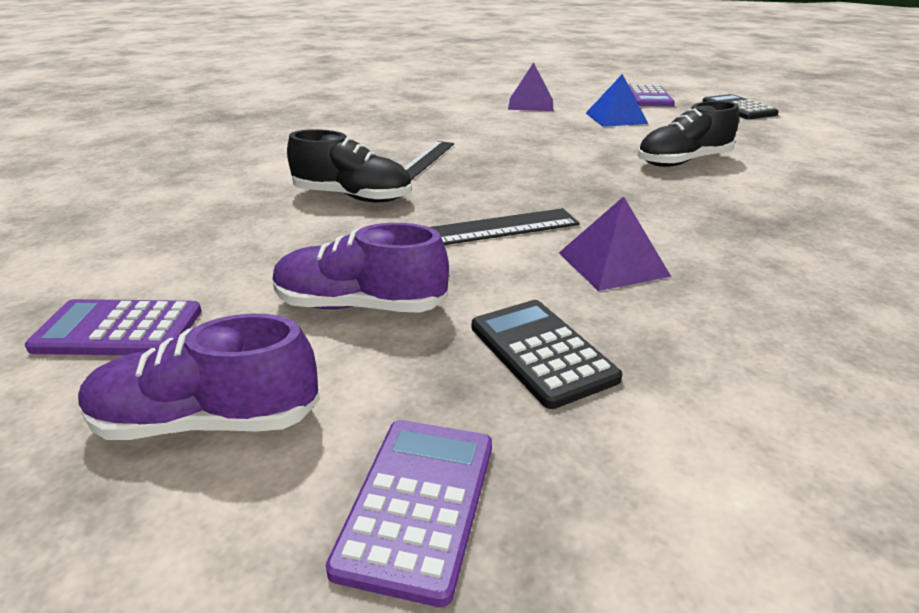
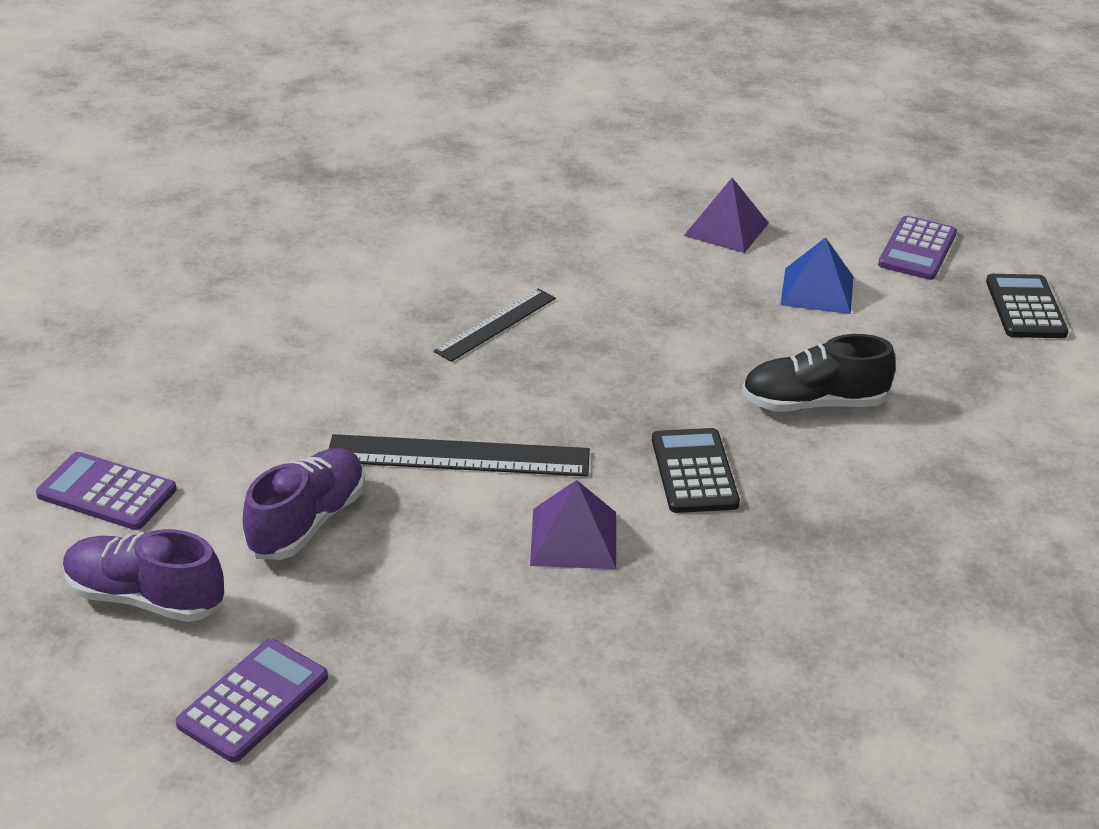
camera: 20 degrees right, 5 degrees up
(353, 197) = (381, 370): black shoe -> none
(360, 306) = (307, 522): purple shoe -> purple shoe turned 90 degrees clockwise
(541, 352) = (425, 614): black calculator -> black calculator (694, 472)

